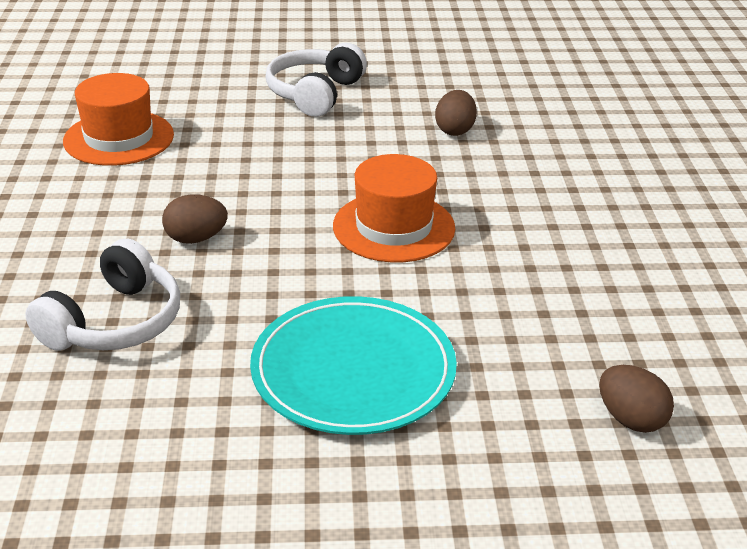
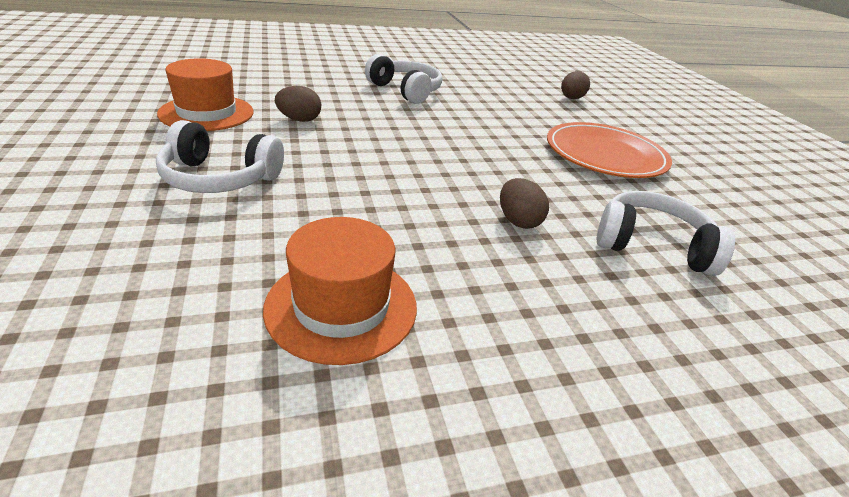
camera: 105 degrees left, 0 degrees up
(353, 371) = (605, 155): turquoise plate -> orange plate
(394, 227) = (451, 143): orange hat -> orange hat (207, 113)
(590, 214) = (405, 91): none -> white headphones

